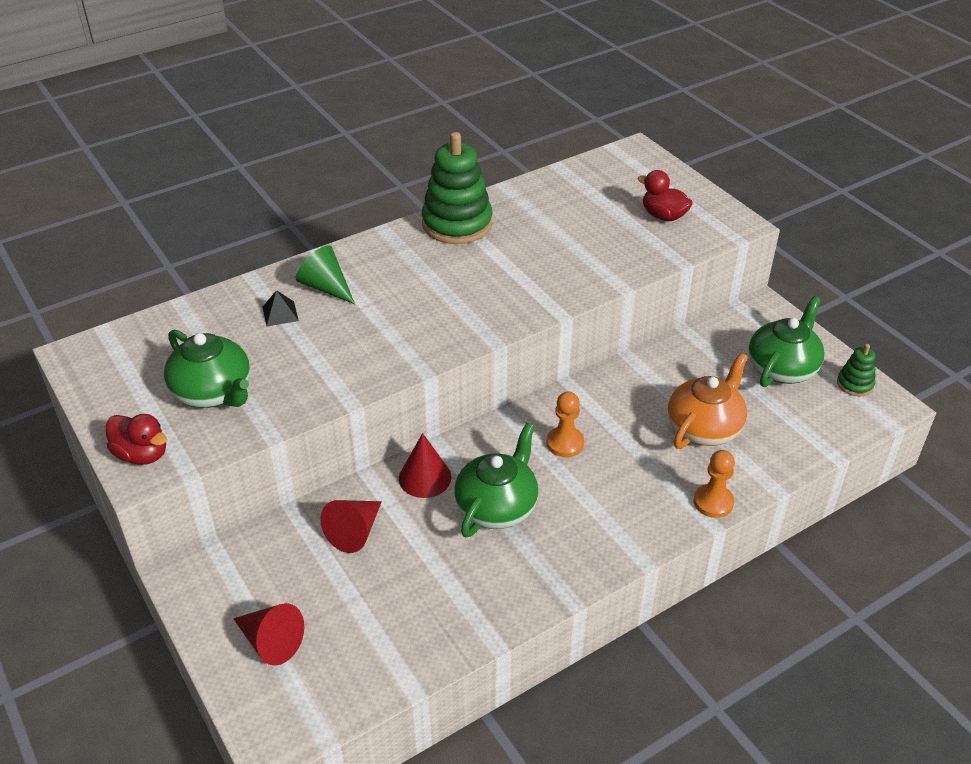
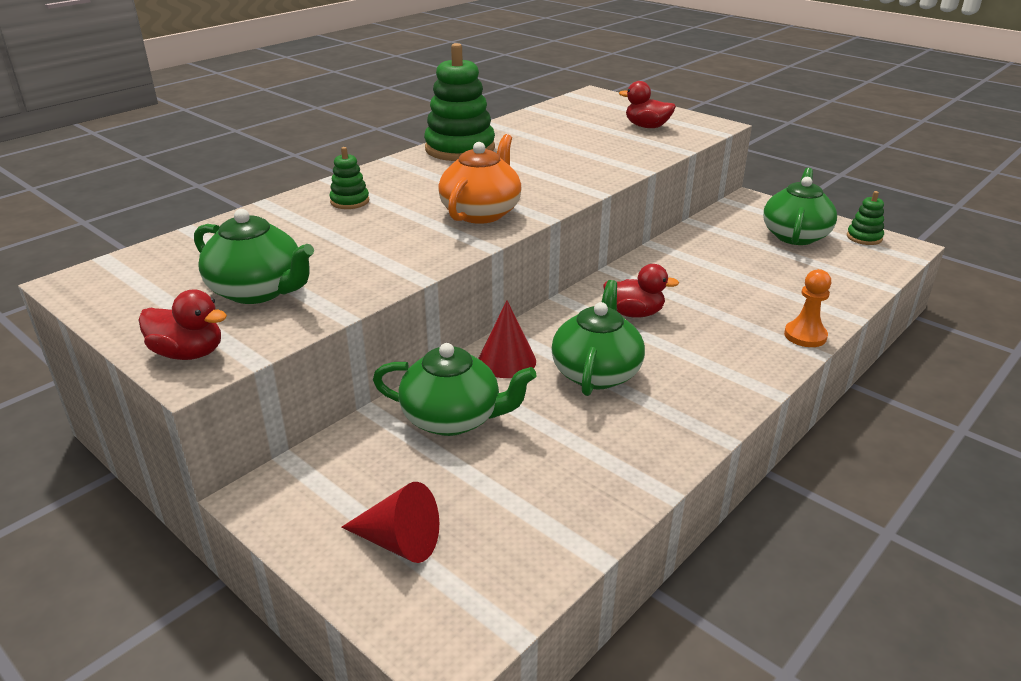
camera: 15 degrees left, 10 degrees down
(280, 313) = (309, 224): black pyramid -> none
(326, 287) = (350, 201): green cone -> green stacking toy
(355, 532) = (453, 419): red cone -> green teapot
(565, 443) = (634, 313): orange pawn -> red duck
(704, 428) = (757, 284): orange teapot -> orange teapot (481, 212)

